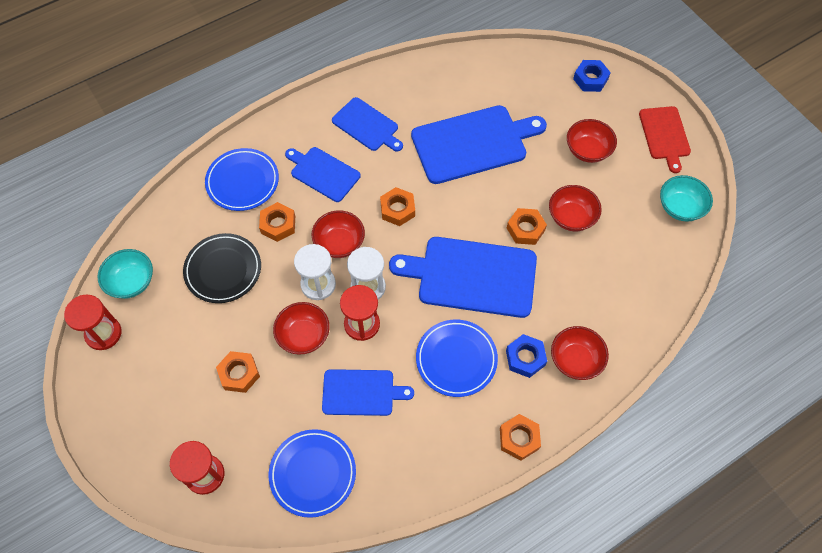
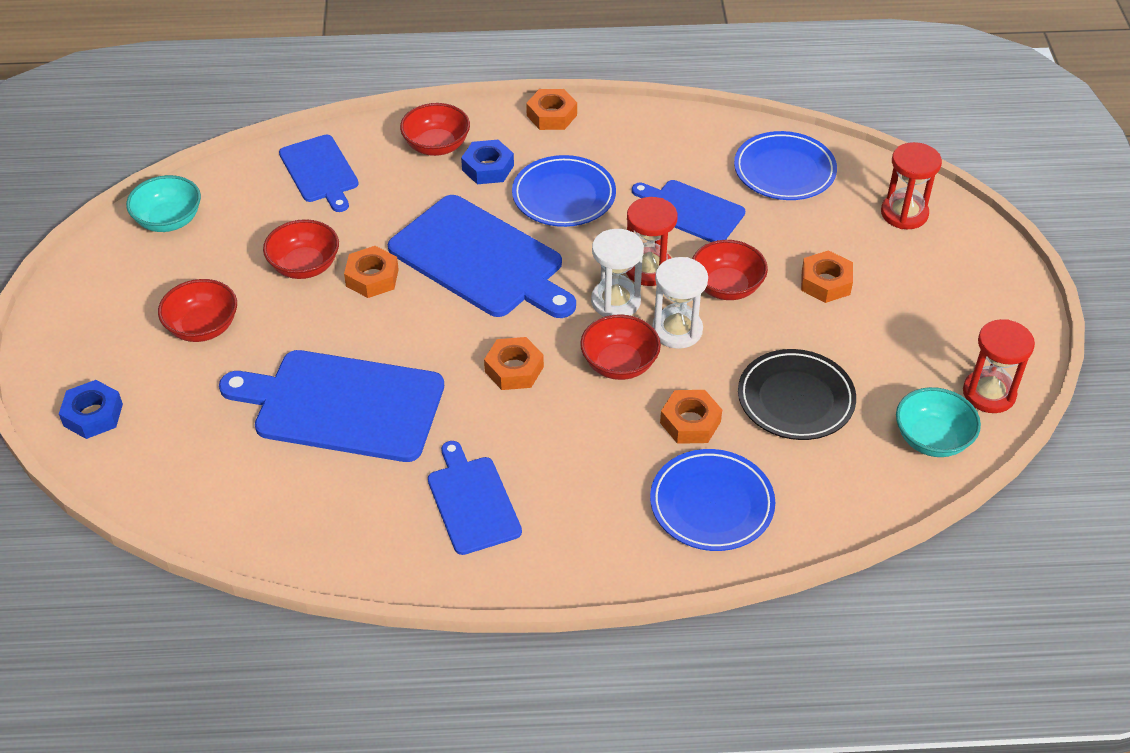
camera: 150 degrees left, 15 degrees down
(323, 173) = (584, 462): blue cutting board -> blue cutting board (320, 171)
(664, 135) = (88, 300): red cutting board -> none

